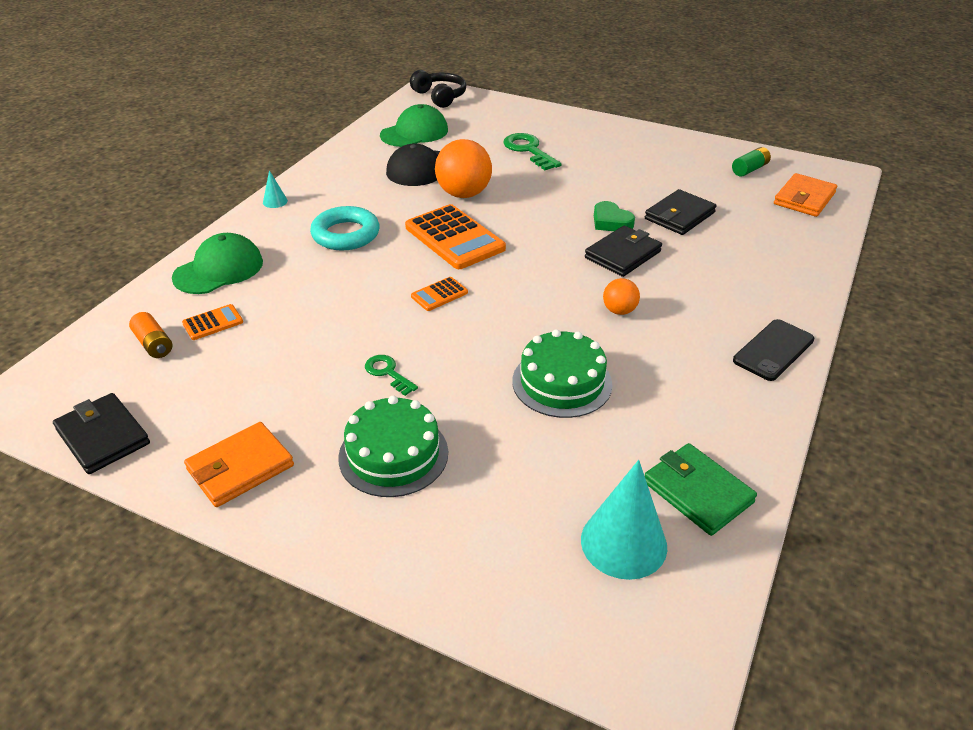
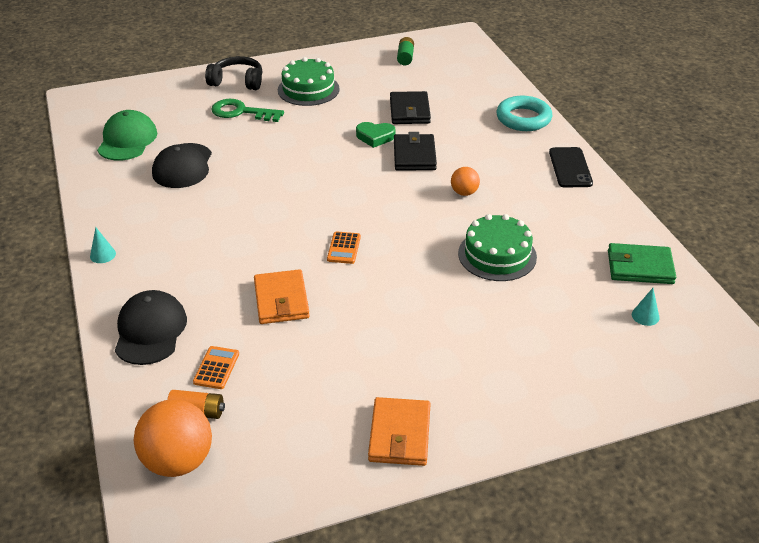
camera: 45 degrees left, 0 degrees up
(103, 436) = (274, 490): black wallet -> none
(219, 269) = (150, 331): green cap -> black cap
(346, 234) = (207, 247): turquoise ring -> turquoise ring (523, 118)
(388, 373) = (393, 317): green key -> none
(393, 454) = (473, 359): green cake -> green cake (308, 89)
(440, 96) = (98, 100): black headphones -> black headphones (237, 81)
(454, 238) = (291, 204): orange calculator -> none
(464, 194) = (246, 169): orange ball -> orange ball (178, 461)
(623, 542) = (645, 316): turquoise cone -> turquoise cone, size x0.46
(804, 198) = (462, 63): orange wallet -> orange wallet (281, 300)

